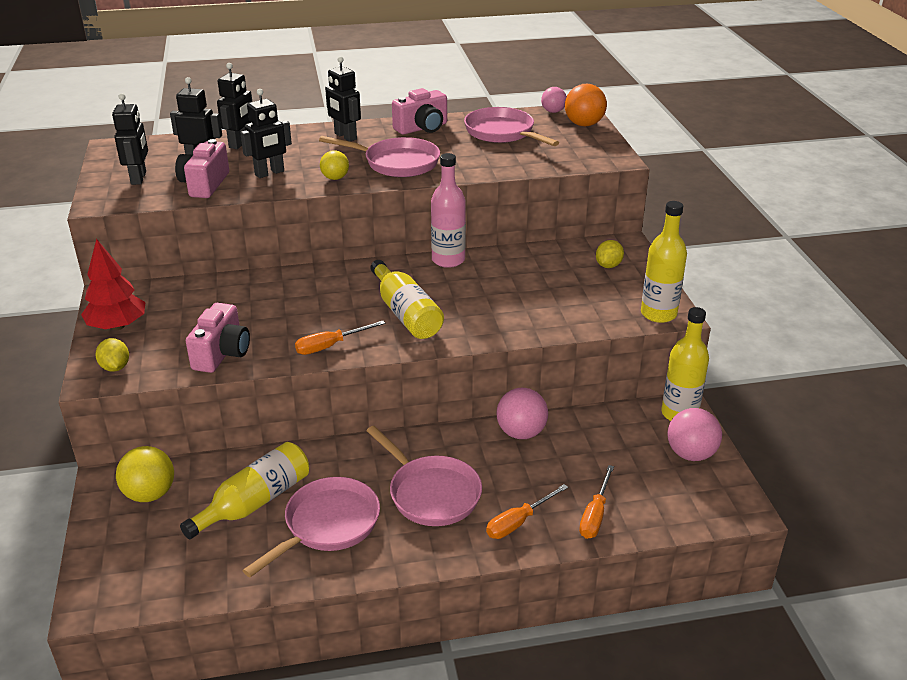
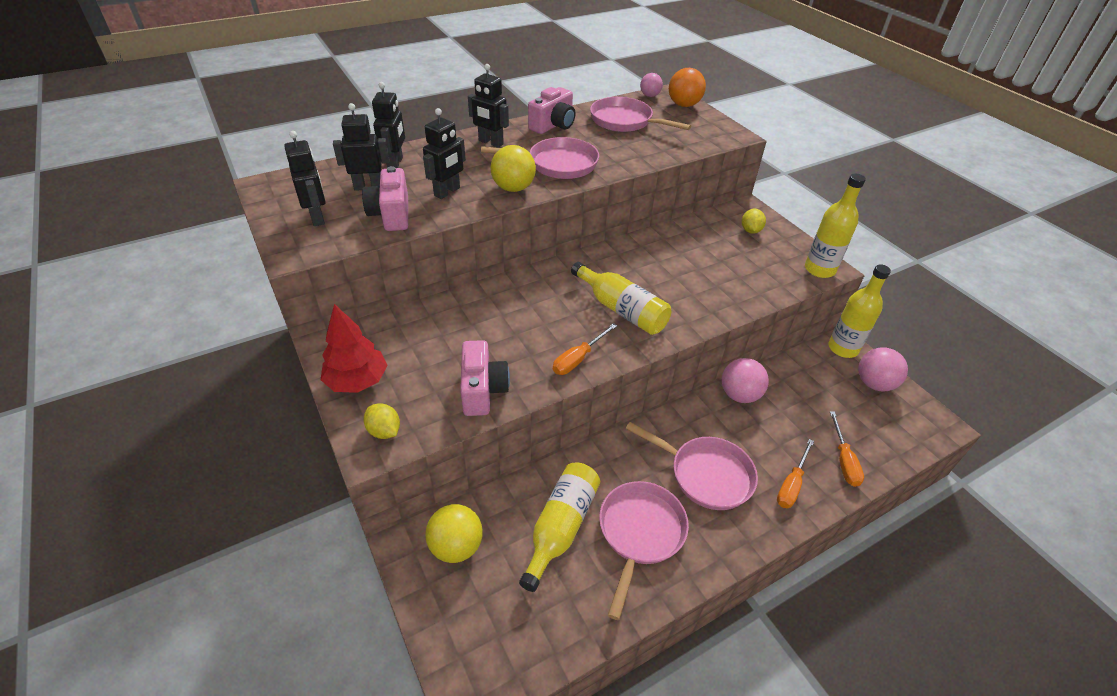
camera: 20 degrees left, 10 degrees up
(335, 178) = (513, 188): yellow ball -> yellow ball, size x1.59
(448, 260) = (621, 248): pink bottle -> none

